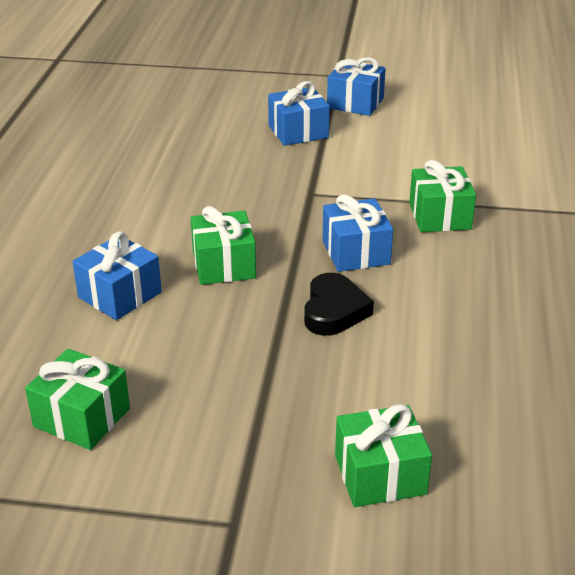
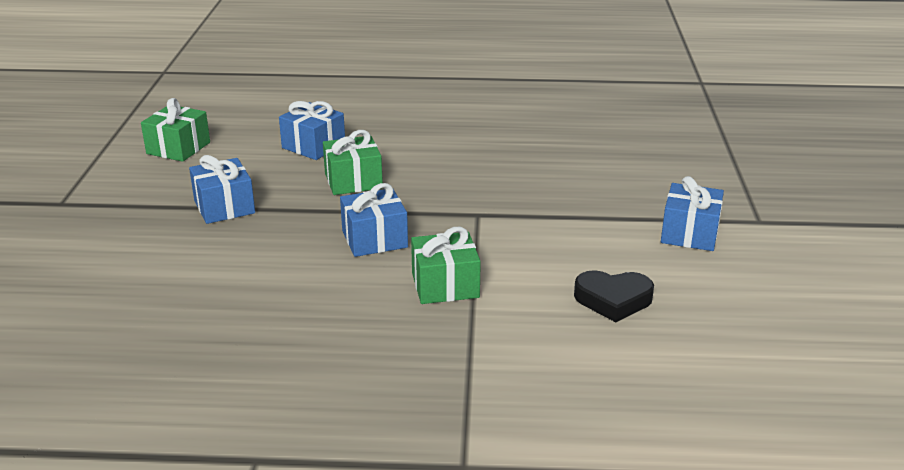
camera: 85 degrees right, 5 degrees down
(298, 132) = (603, 203): blue gift -> blue gift (224, 207)
(334, 311) = (284, 231): black heart -> black heart (613, 300)
(380, 474) = (82, 253): green gift -> none

